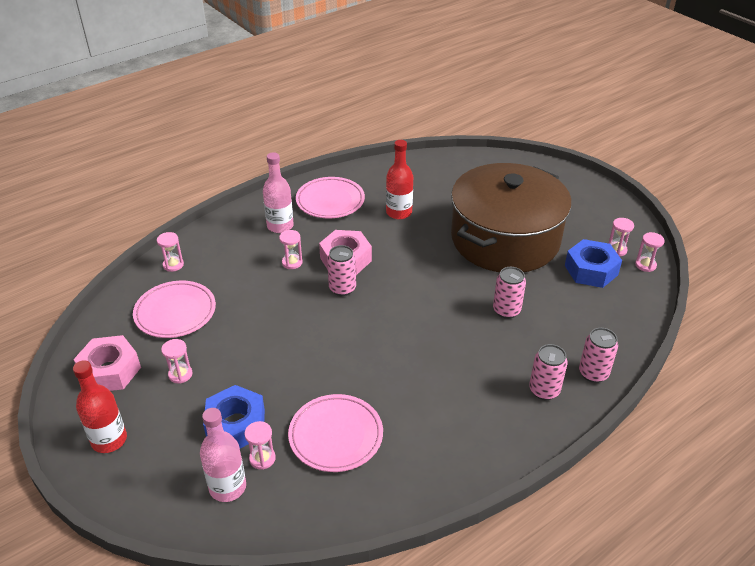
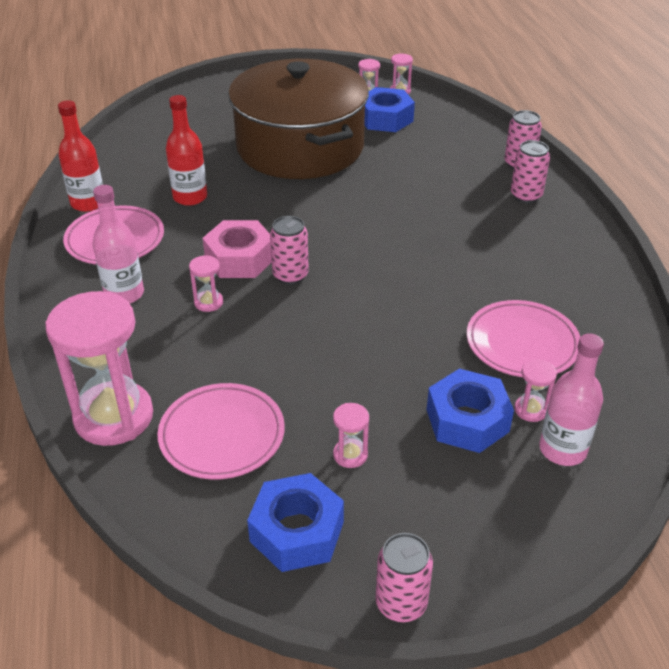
camera: 65 degrees left, 0 degrees up
(109, 440) = (434, 555): red bottle -> red bottle (88, 203)
(110, 371) = (297, 531): pink nut -> blue nut
(173, 265) = (114, 417): pink hourglass -> pink hourglass, size x2.36
(506, 310) = (407, 181): pink can -> pink can (401, 603)

